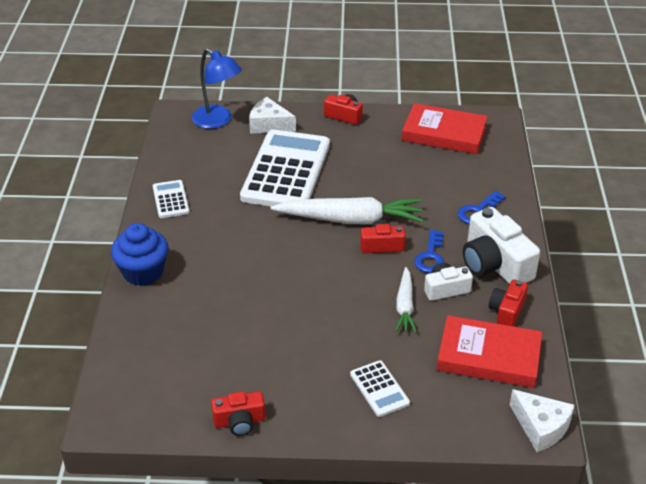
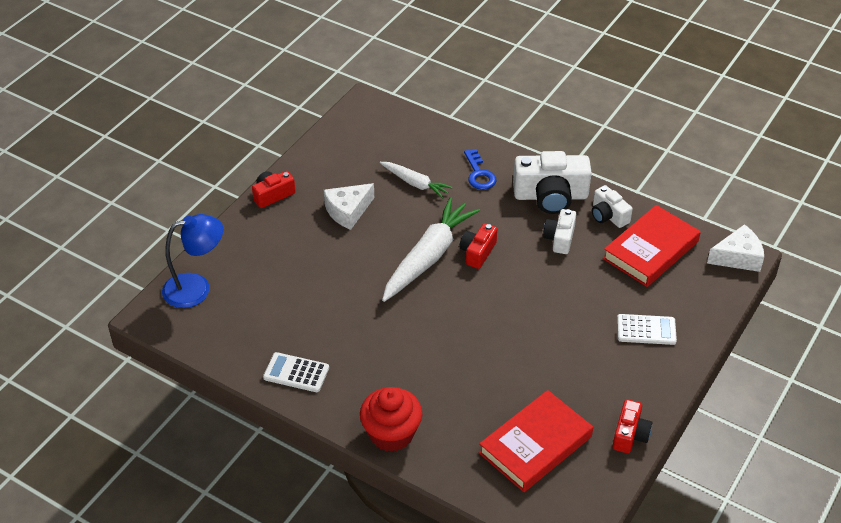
camera: 60 degrees left, 5 degrees up
(143, 272) = (391, 434): blue cupcake -> red cupcake
(269, 125) = (238, 253): white cheese -> white cheese (348, 211)
(286, 171) = (322, 270): white calculator -> none
(405, 306) = (562, 272): white carrot -> white carrot (415, 183)
(430, 256) = (514, 229): blue key -> none
(444, 133) = (358, 144): red book -> red book (535, 445)
(507, 311) = (608, 215): red camera -> white camera

